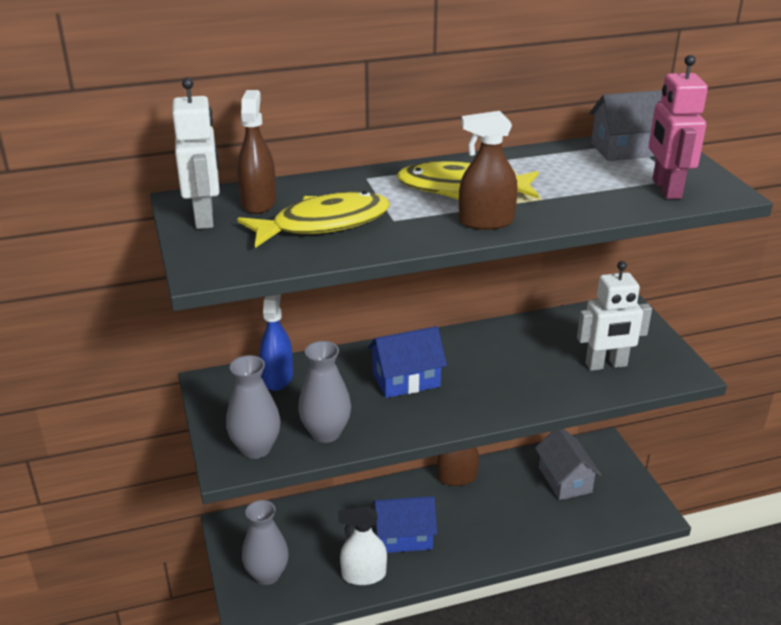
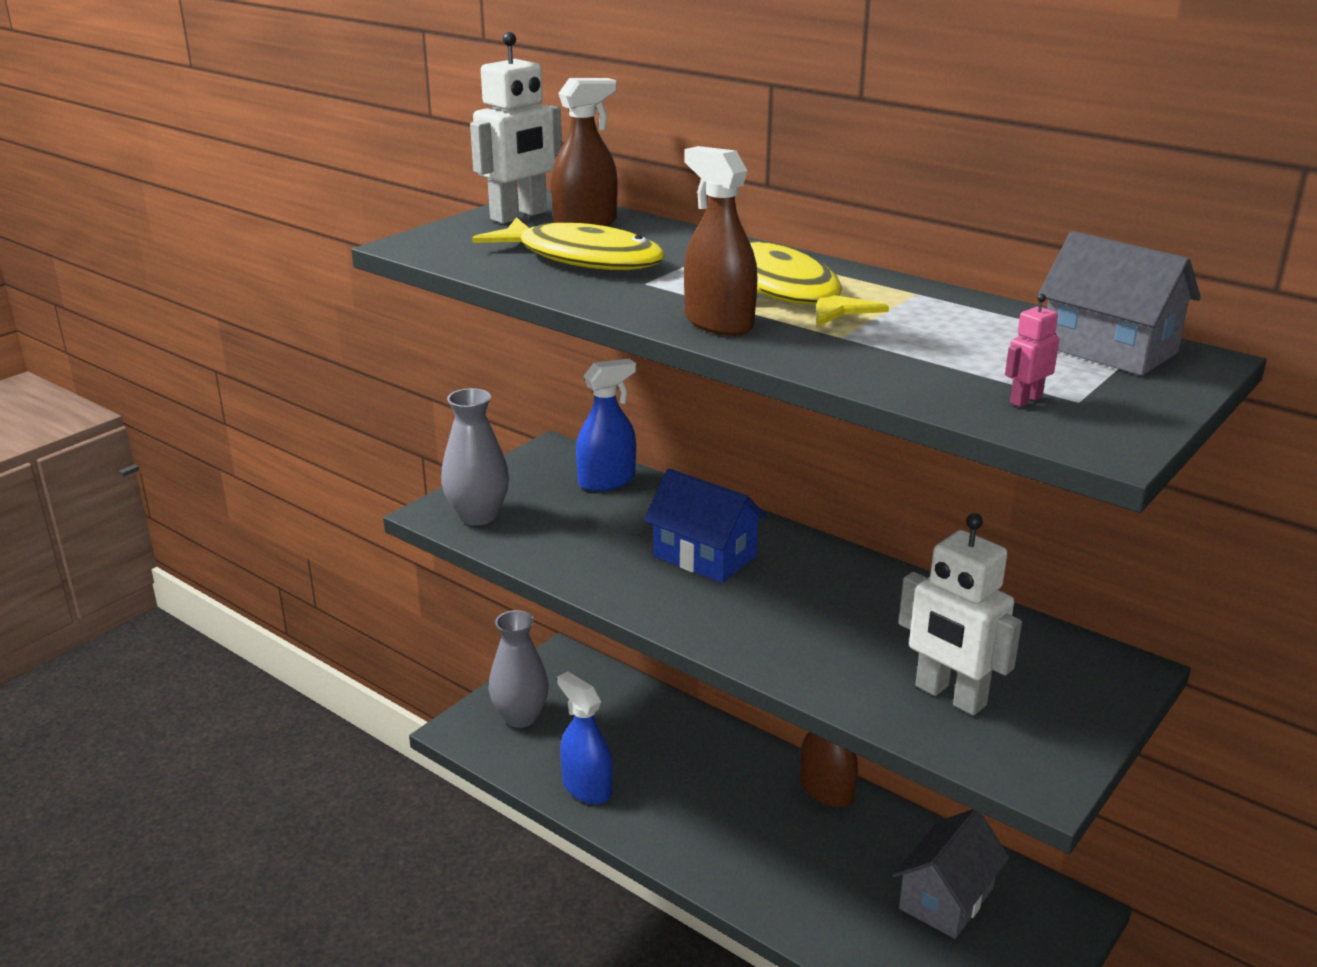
camera: 55 degrees right, 5 degrees down
(326, 433) = (548, 544): grey vase -> none
(363, 575) = (587, 787): white spray bottle -> blue spray bottle
(404, 537) = (677, 792): blue house -> none
(666, 189) = (1025, 400): pink robot -> pink robot, size x0.45

